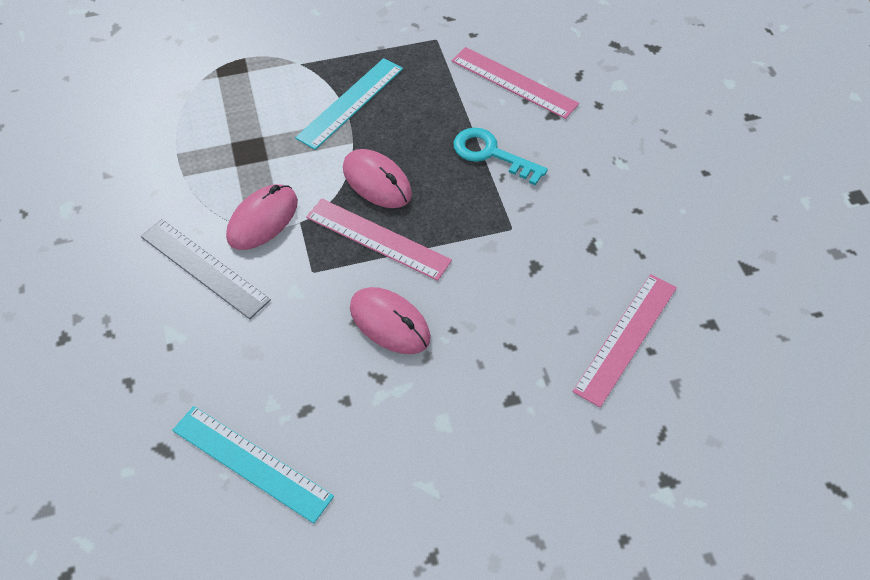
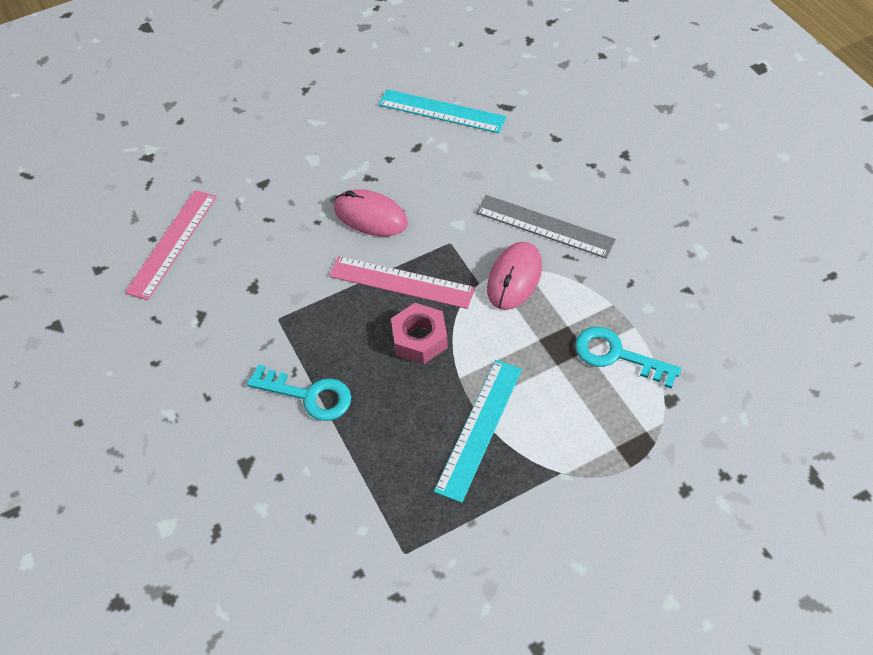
camera: 170 degrees right, 0 degrees up
(206, 133) = (617, 355): none -> turquoise key
(377, 181) = (419, 339): pink mouse -> pink nut
(513, 82) = (295, 501): pink ruler -> none

